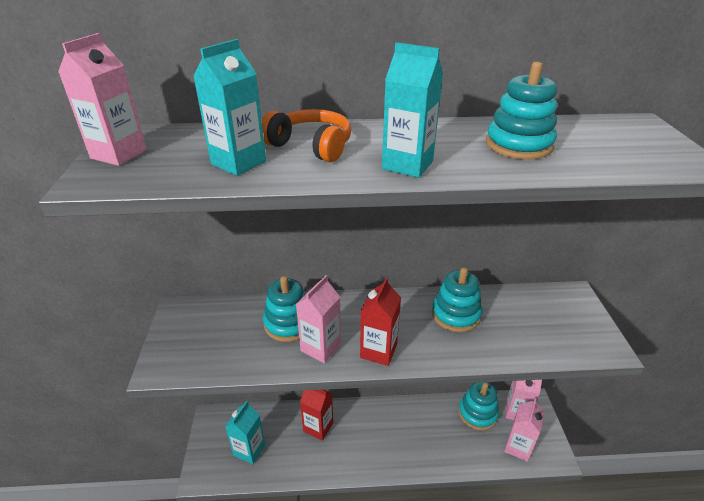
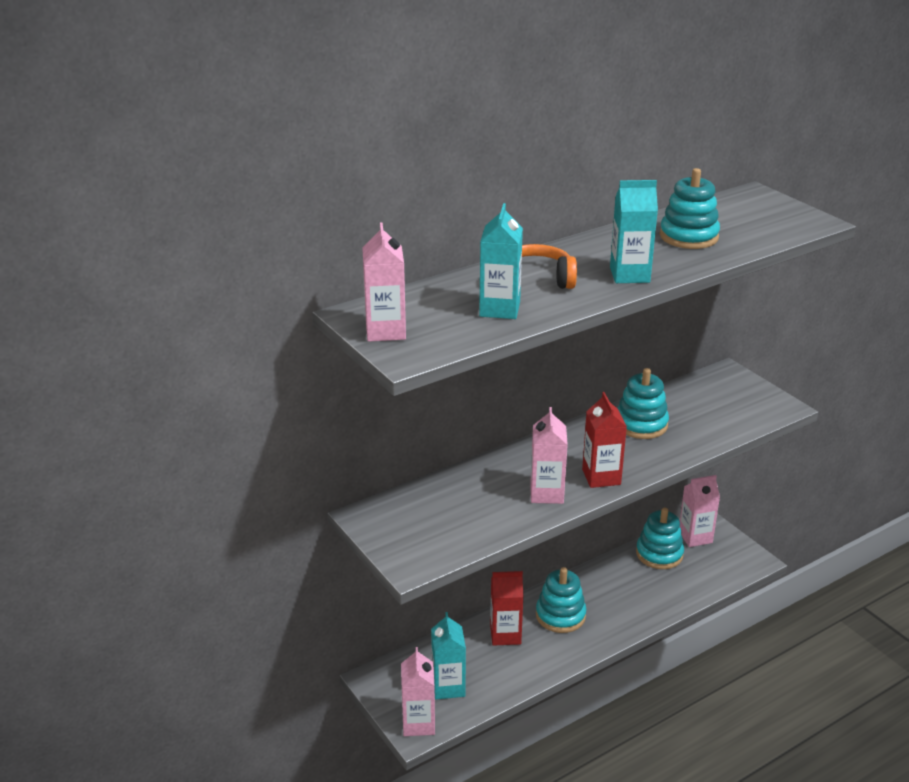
camera: 30 degrees left, 5 degrees down
(289, 323) = (494, 486): turquoise stacking toy -> turquoise stacking toy (560, 615)
(518, 447) = (717, 567): pink carton -> pink carton (418, 723)

